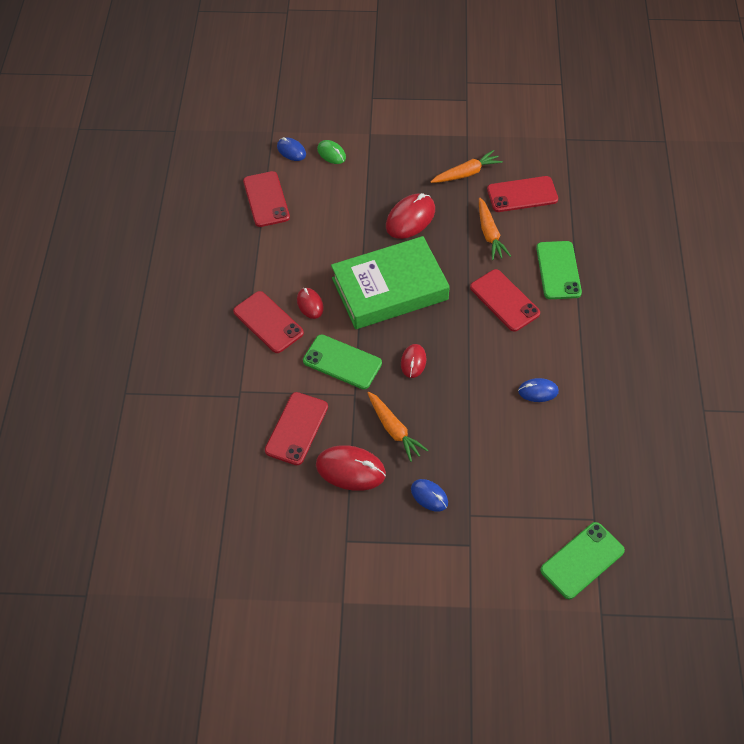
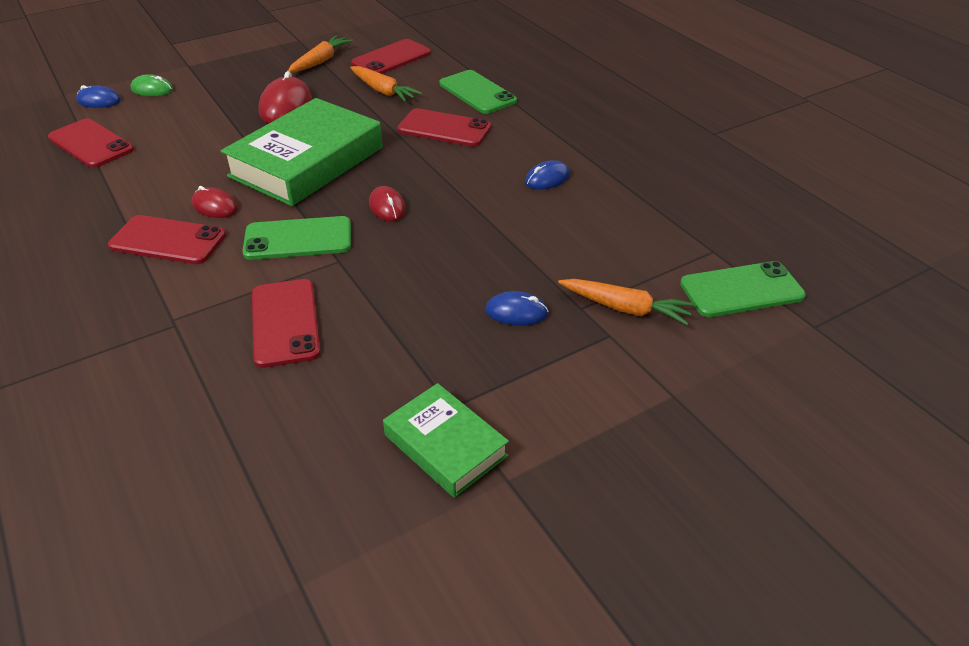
camera: 35 degrees left, 15 degrees down
(326, 563) = (445, 445): none -> green book
(350, 470) = (394, 331): red mouse -> none
(394, 429) = (416, 271): orange carrot -> orange carrot (625, 308)
(582, 560) = (741, 290): green phone -> green phone turned 60 degrees clockwise

